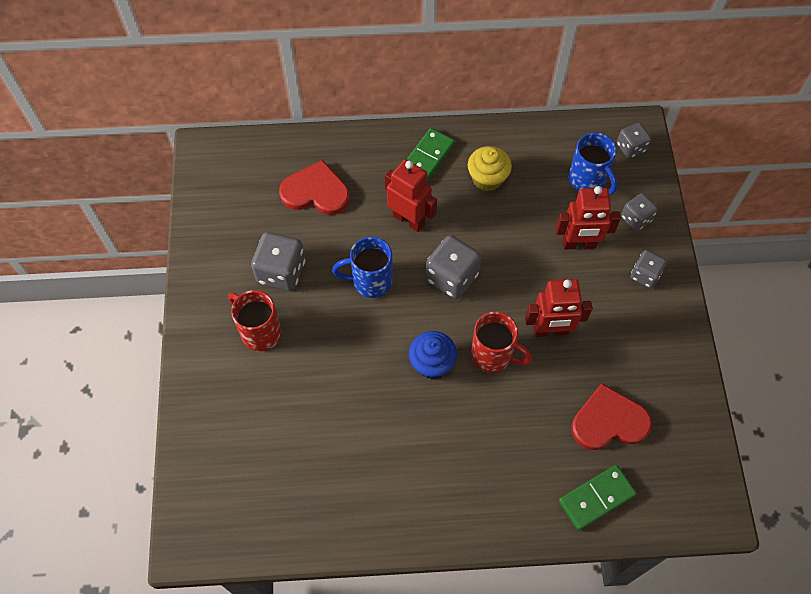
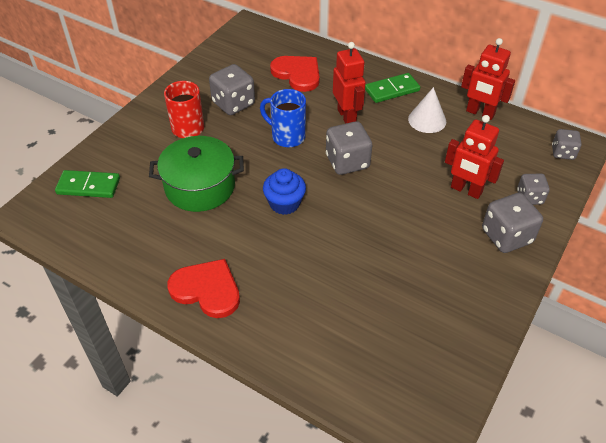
camera: 35 degrees right, 15 degrees down
(335, 396) = (200, 186): none -> green pot
(487, 178) = (427, 120): yellow cupcake -> white cone
(493, 355) = (334, 222): red mug -> none
(550, 330) = (394, 231): red robot -> red robot (480, 113)
(588, 181) = (507, 156): blue mug -> none
(596, 498) = (331, 361): green domino -> green domino (88, 186)
(609, 421) = (389, 315): red heart -> red heart (207, 289)
(645, 275) = (506, 236): grey dice -> grey dice, size x1.63

